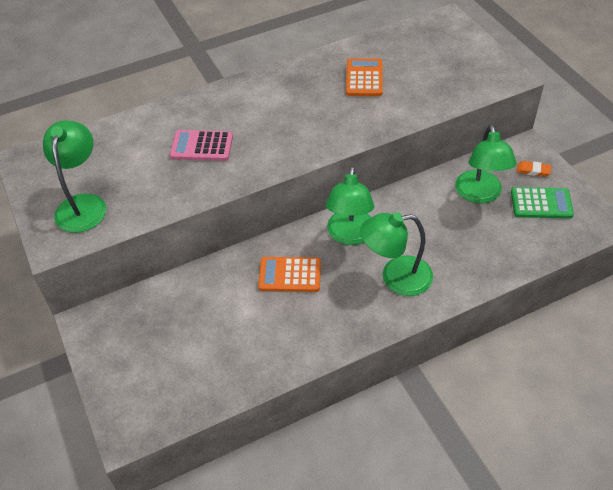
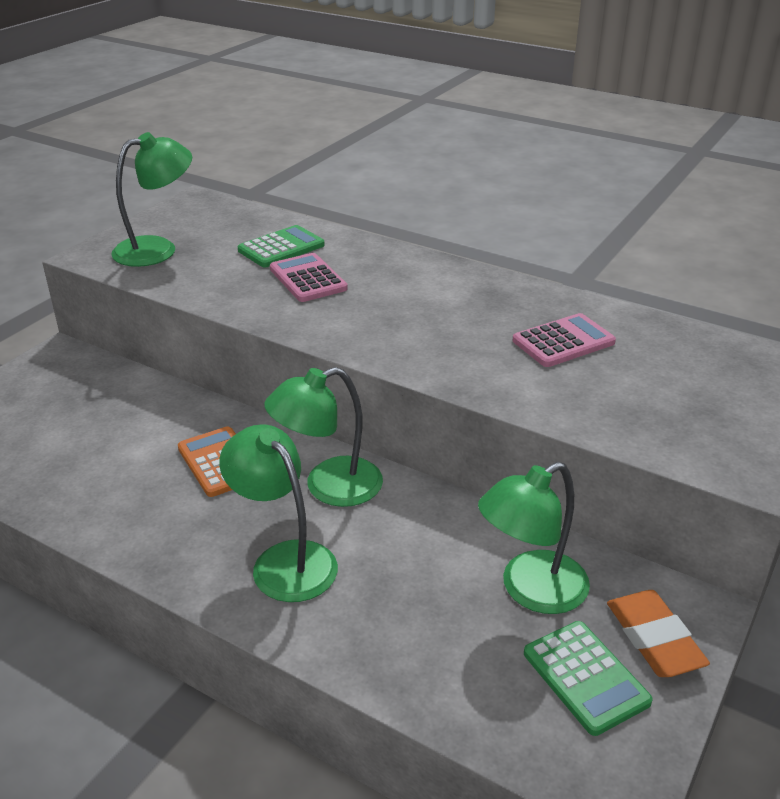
camera: 55 degrees right, 15 degrees down
(147, 143) = (281, 248): none -> green calculator
(364, 78) = (563, 341): orange calculator -> pink calculator
(533, 170) = (654, 638): orange eraser -> orange eraser, size x1.75

